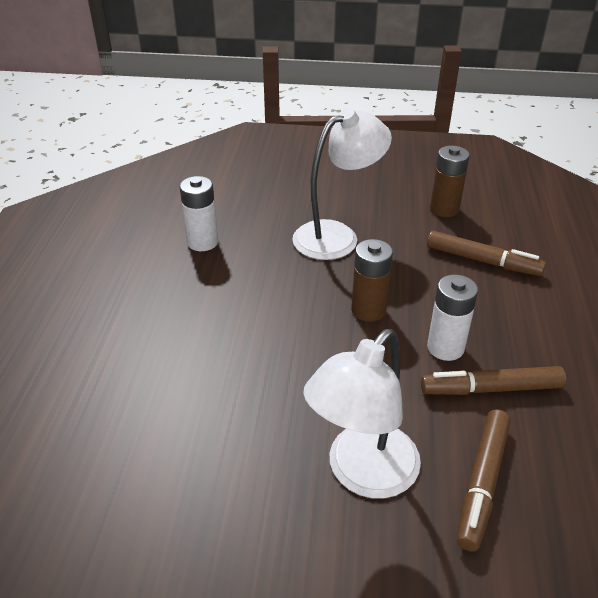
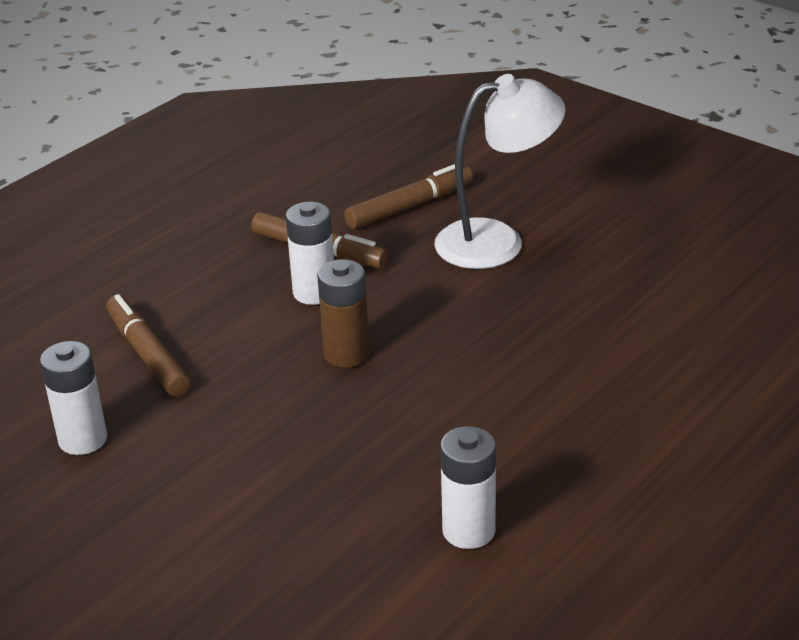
camera: 145 degrees left, 5 degrees down
(337, 236) = (273, 460): white lamp -> none
(444, 209) = (83, 439): brown battery -> white battery

